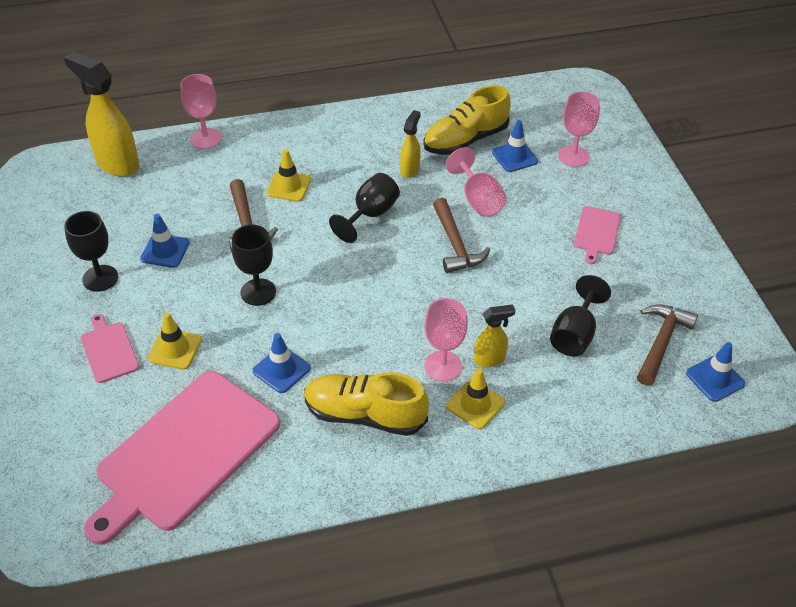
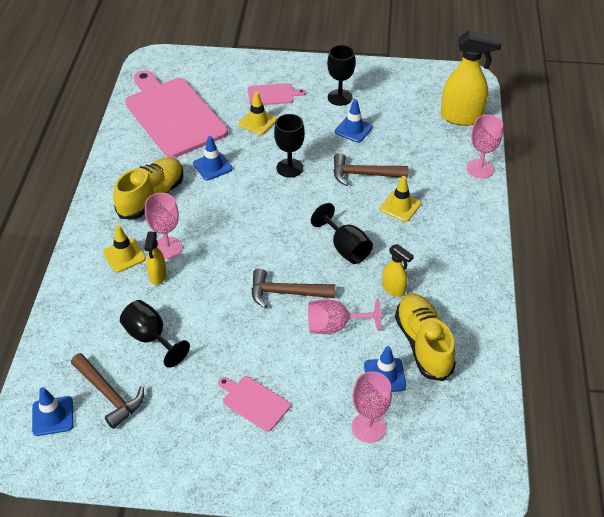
camera: 110 degrees right, 0 degrees up
(117, 164) = (462, 117): yellow spray bottle -> yellow spray bottle turned 45 degrees clockwise

